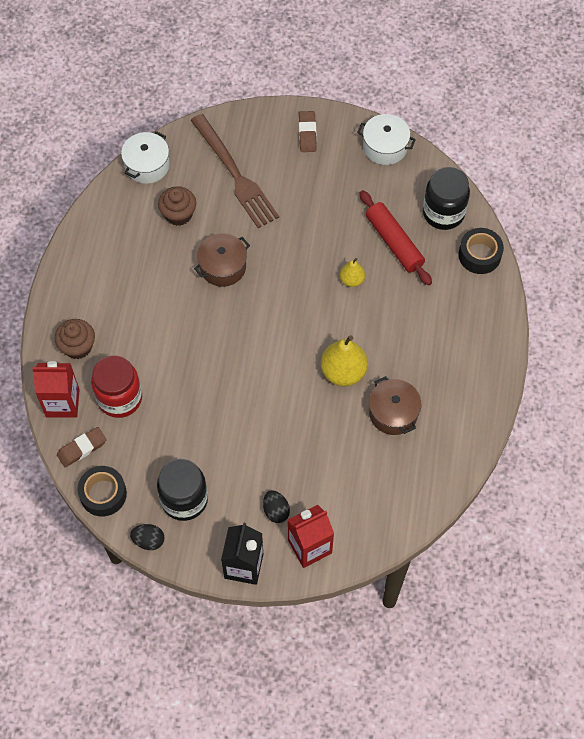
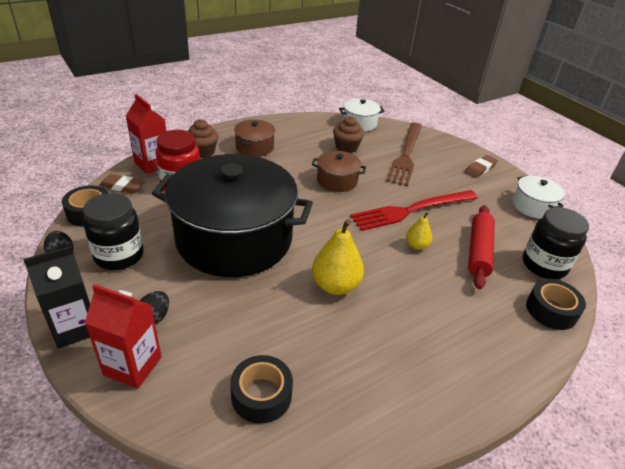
camera: 45 degrees right, 25 degrees down
(233, 404) = (234, 239): none -> black pot
(311, 244) = (411, 210): none -> red fork
(393, 413) = (337, 343): brown pot -> brown pot (254, 147)
(394, 486) = (261, 395): none -> black tape

